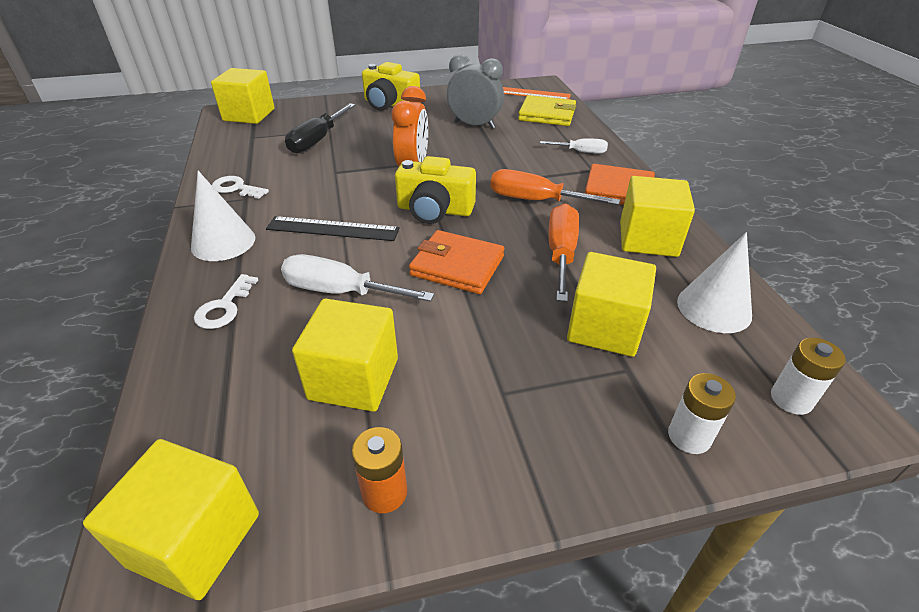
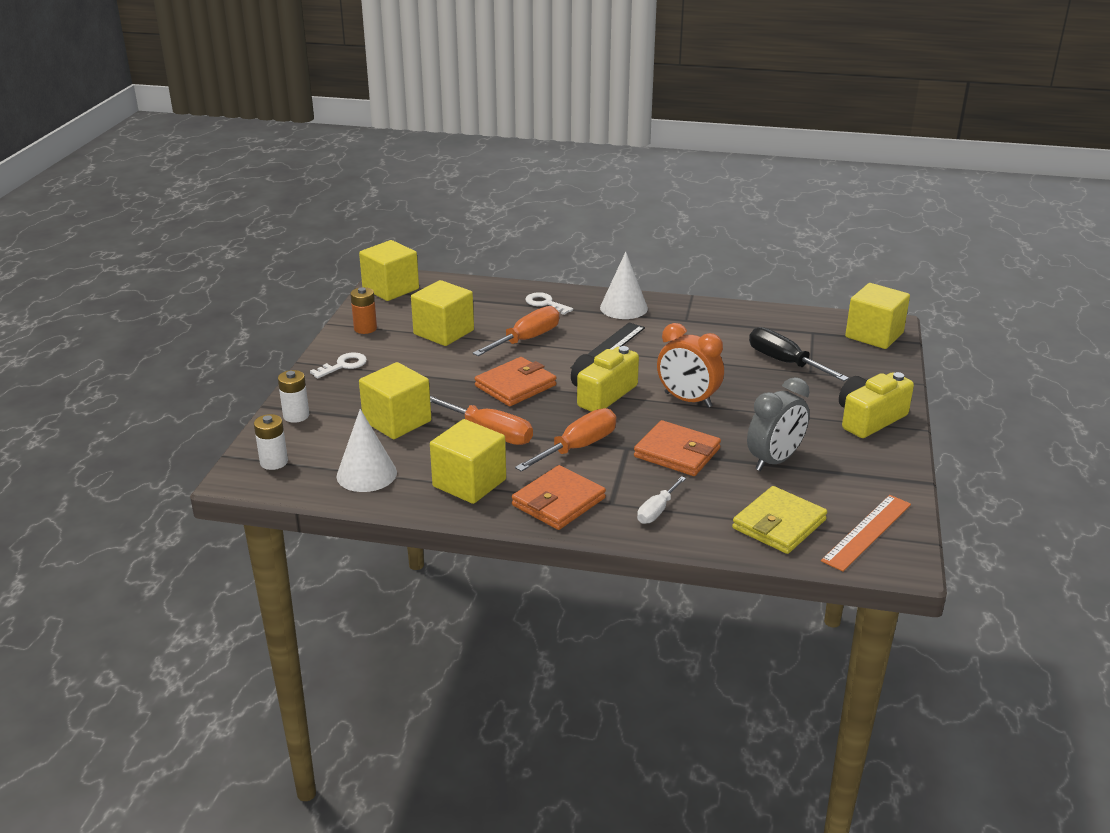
camera: 115 degrees right, 10 degrees down
(236, 188) = (706, 317): white key -> white key (343, 365)
(340, 291) = (526, 339): white screwdriver -> orange screwdriver
(499, 158) = (677, 453): none -> orange wallet

